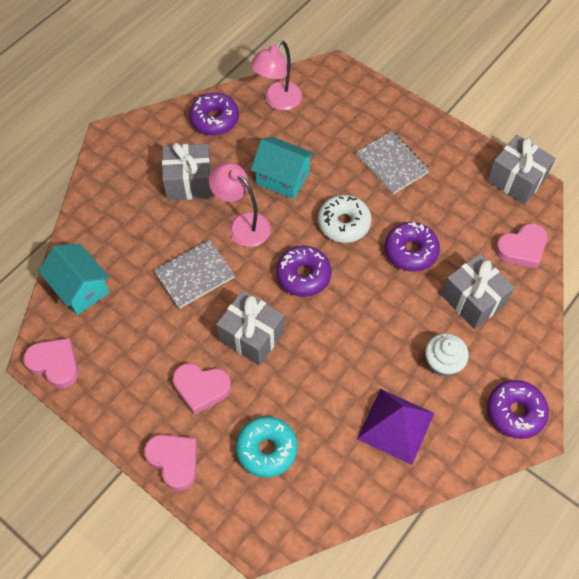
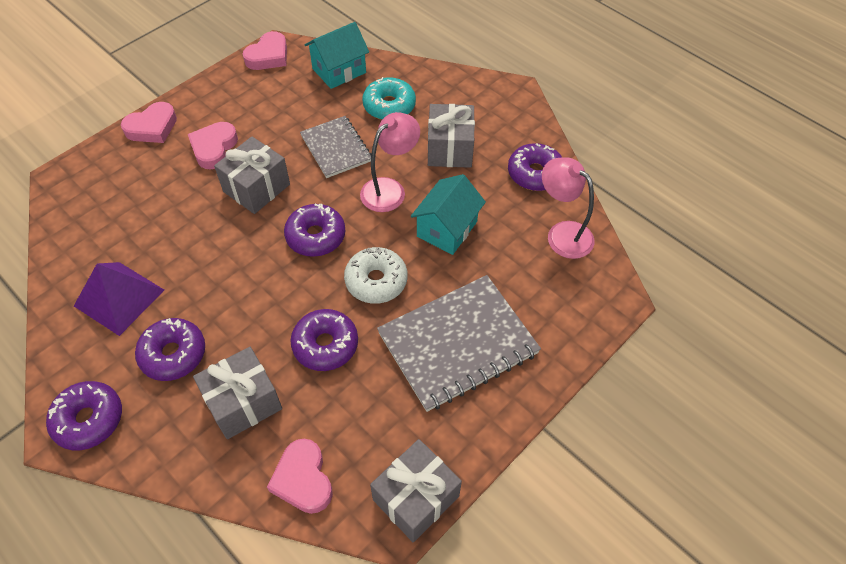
camera: 95 degrees right, 5 degrees down
(266, 449) = (137, 191): turquoise donut -> turquoise donut (389, 106)
(392, 164) = (458, 343): grey notebook -> grey notebook, size x1.67
(442, 363) = (173, 354): white cupcake -> purple donut

